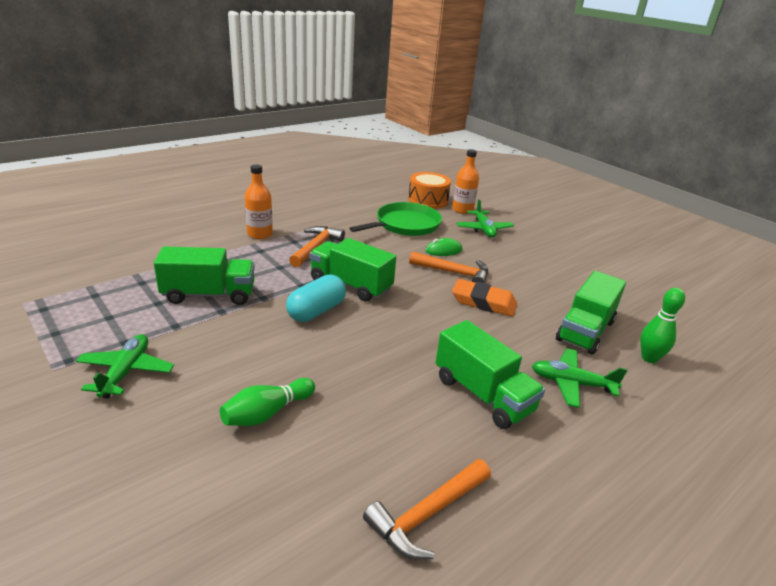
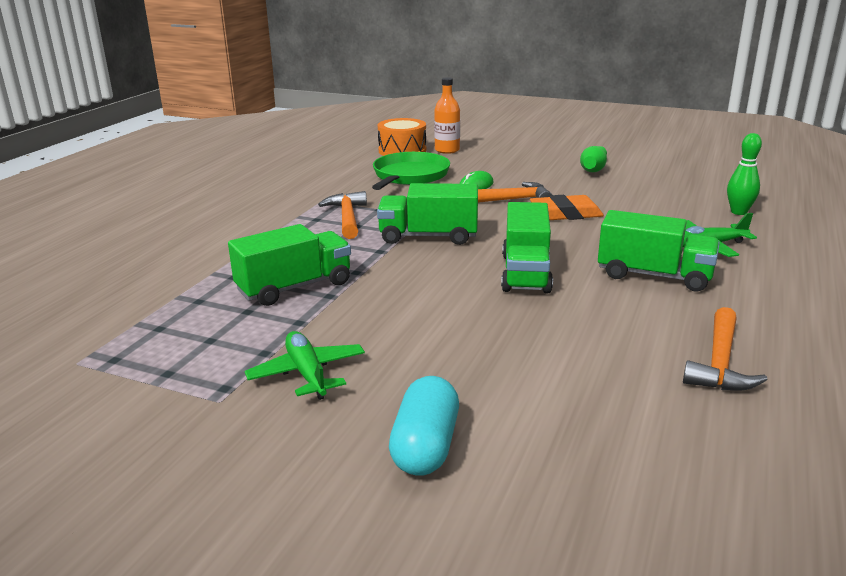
camera: 25 degrees left, 5 degrees down
(260, 234) = (268, 223): orange bottle -> none
(267, 413) = (497, 351): green bowling pin -> green bowling pin (593, 168)
(316, 311) = (426, 265): turquoise capsule -> turquoise capsule (425, 446)
(483, 229) = (488, 160): green plane -> none
(585, 331) = (671, 209): green truck -> green truck (525, 273)

